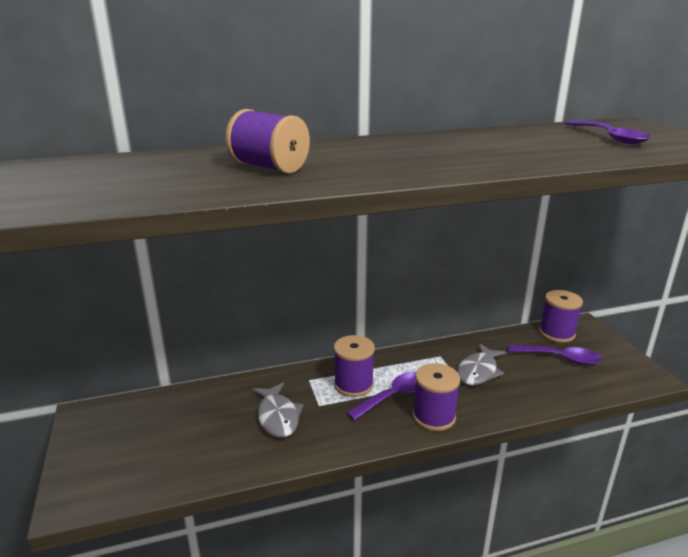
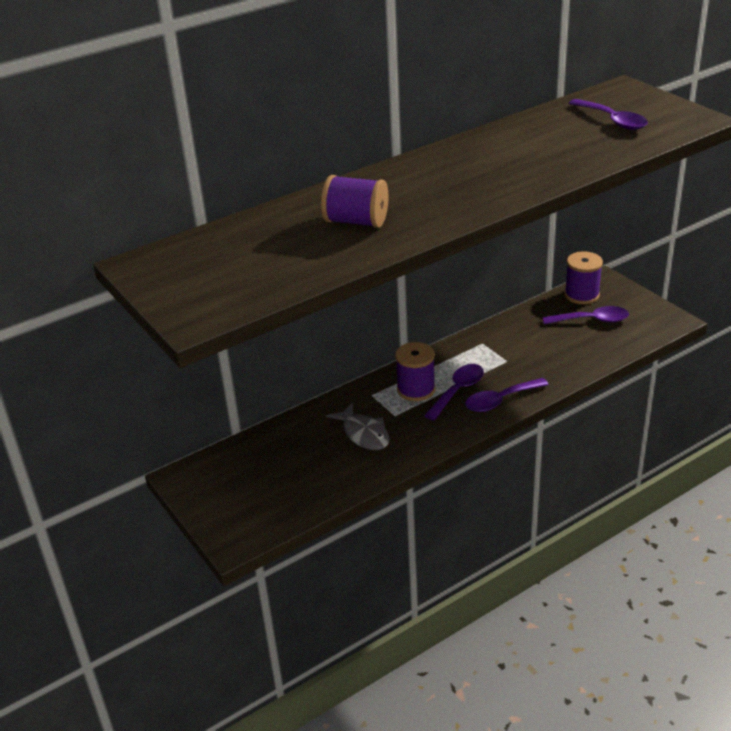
camera: 15 degrees left, 10 degrees up
(434, 416) = (500, 400): purple spool -> purple spoon
(478, 371) = (523, 350): grey fish -> none

